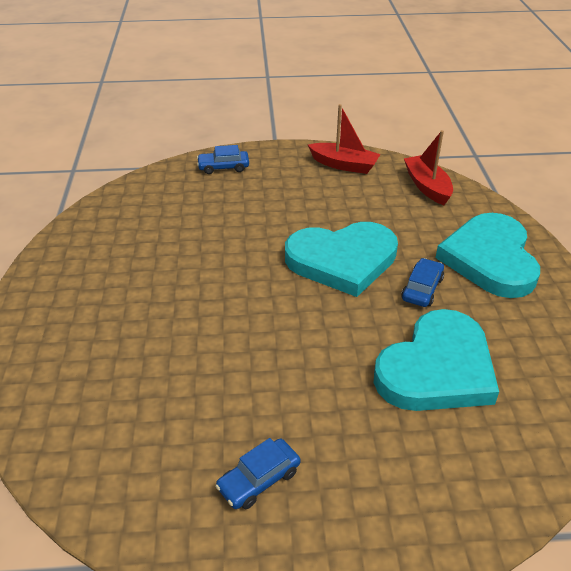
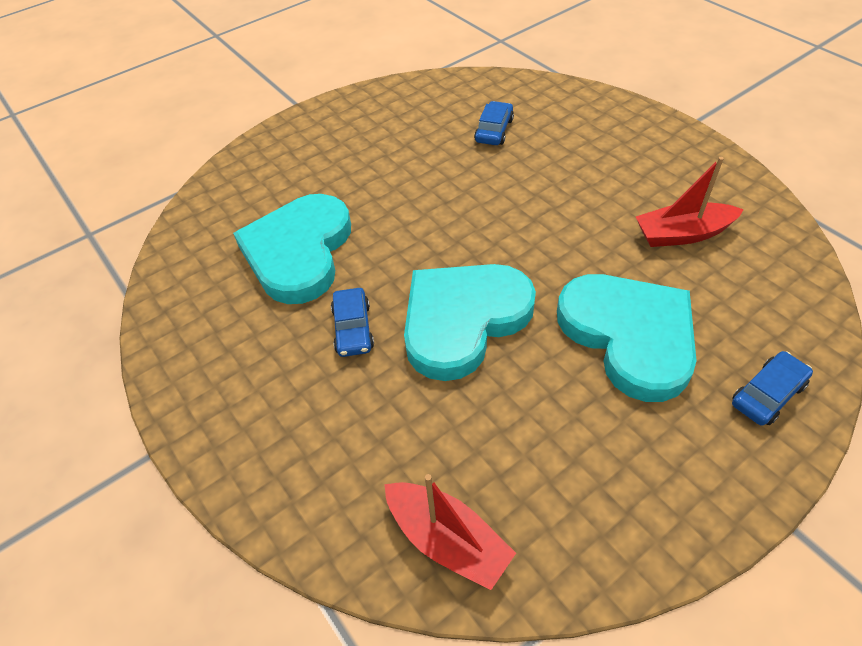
camera: 150 degrees right, 10 degrees up
(259, 479) = (382, 129): blue car -> blue car (494, 130)
(344, 165) = (615, 517): red boat -> red boat (682, 234)
(490, 259) = (291, 420): turquoise heart -> turquoise heart (629, 335)

